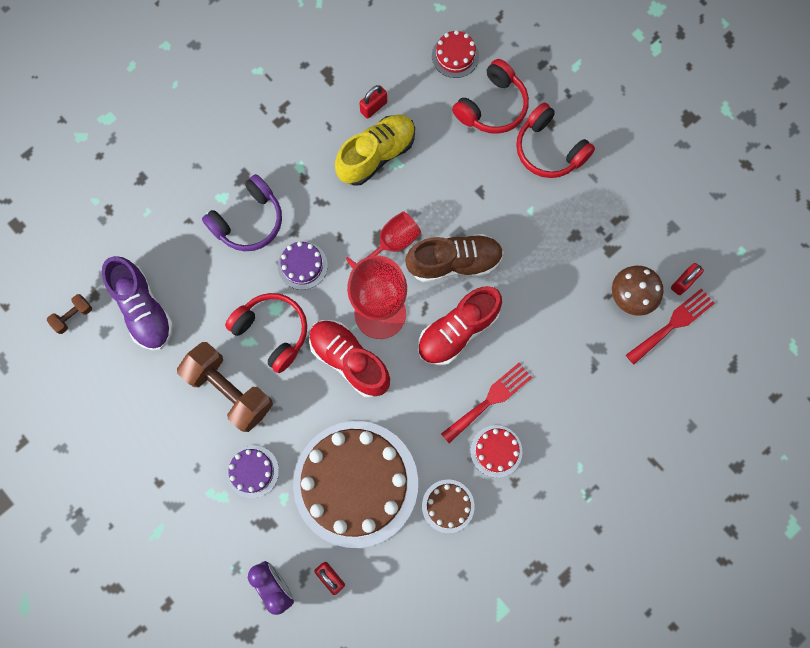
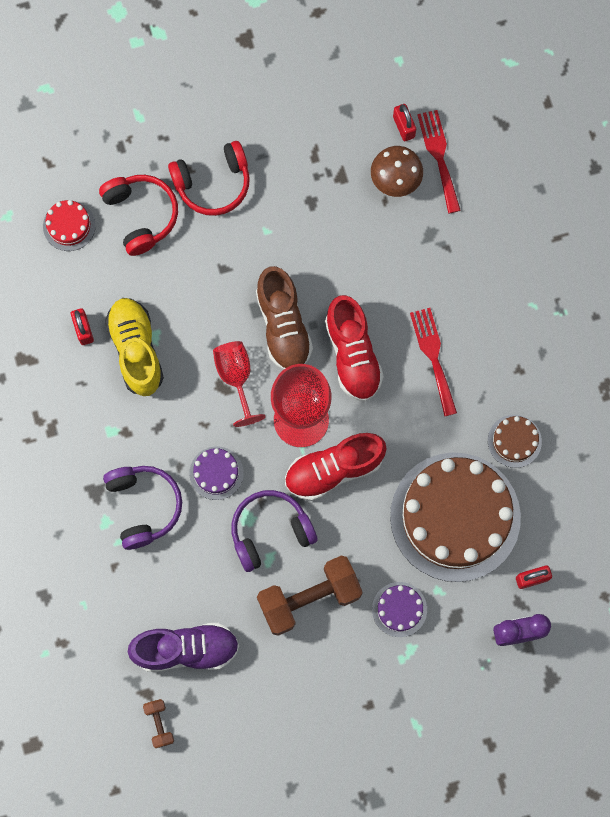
camera: 65 degrees left, 0 degrees up
(272, 332) = (270, 531): red headphones -> purple headphones
(454, 262) = (283, 326): brown shoe -> brown shoe turned 150 degrees clockwise
(496, 451) = (483, 373): red cake -> none

